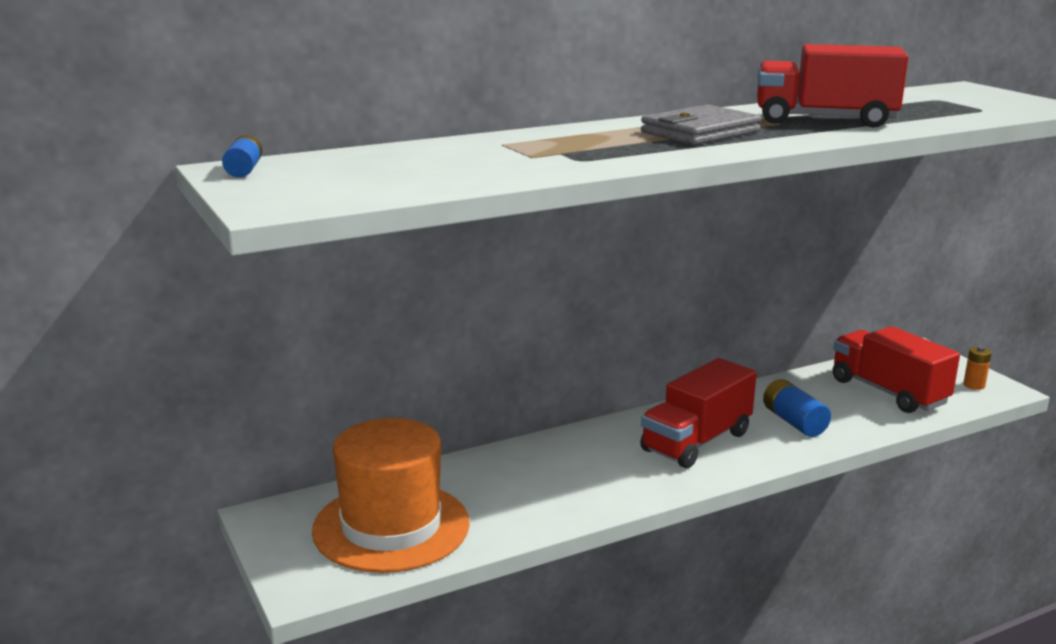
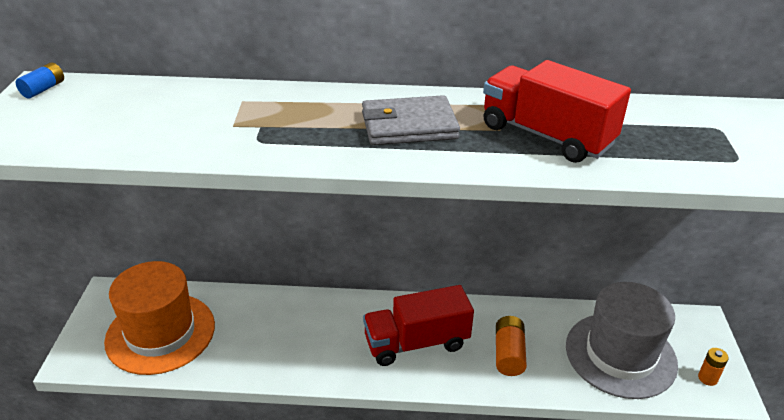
camera: 30 degrees right, 15 degrees up
(794, 422) = (508, 354): blue battery -> orange battery
(888, 392) = (620, 355): red truck -> grey hat

